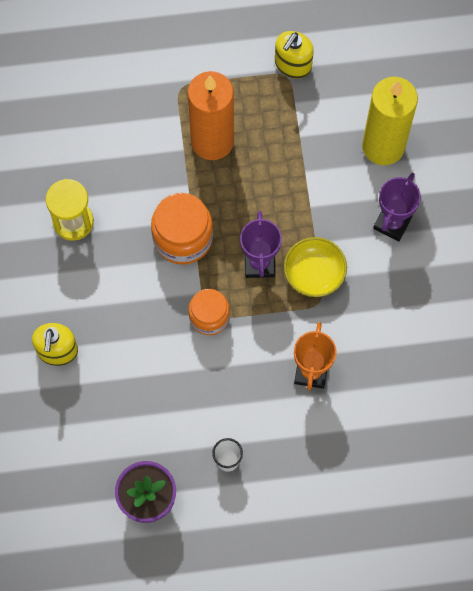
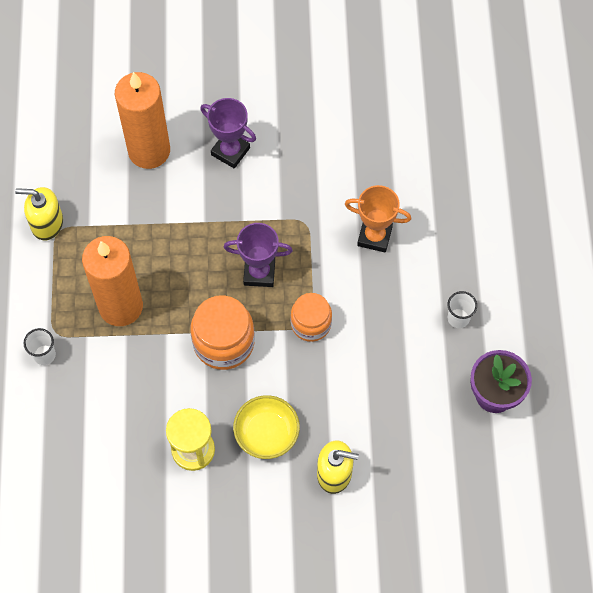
camera: 85 degrees left, 5 degrees down
(157, 82) = (44, 355): none -> white cup
(293, 64) = (47, 223): yellow soap dispenser -> yellow soap dispenser turned 150 degrees clockwise
(314, 273) = (275, 224): yellow bowl -> yellow bowl (266, 433)
(383, 146) = (149, 151): yellow candle -> orange candle

